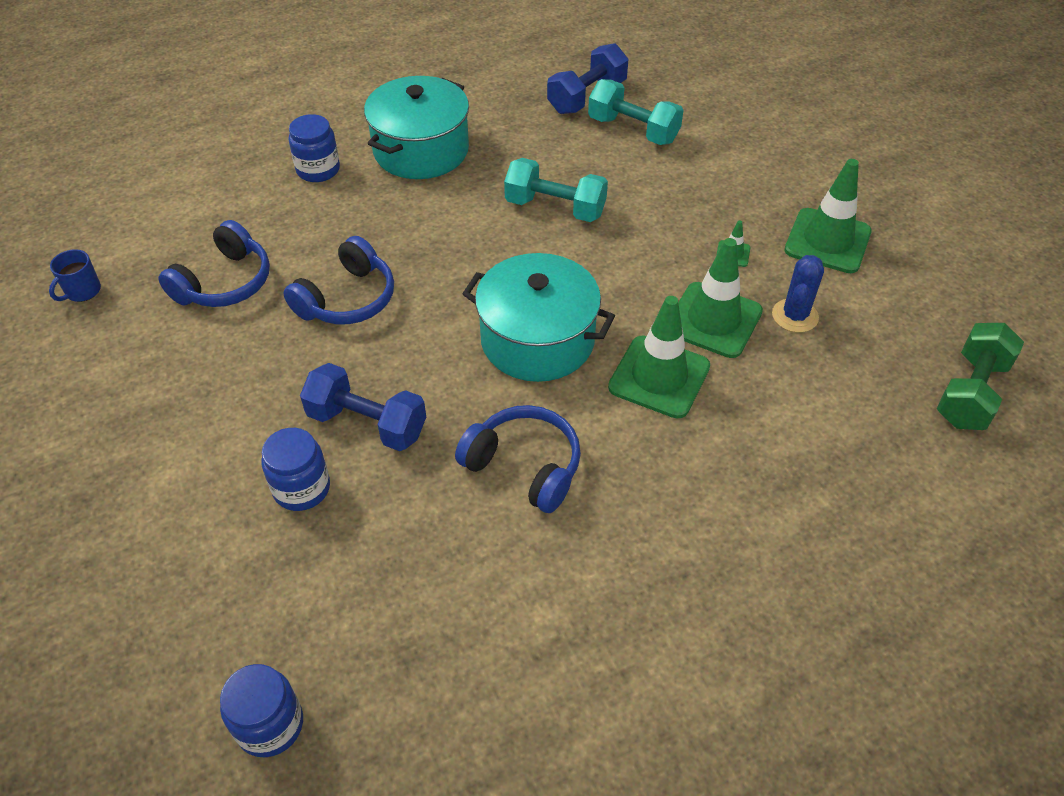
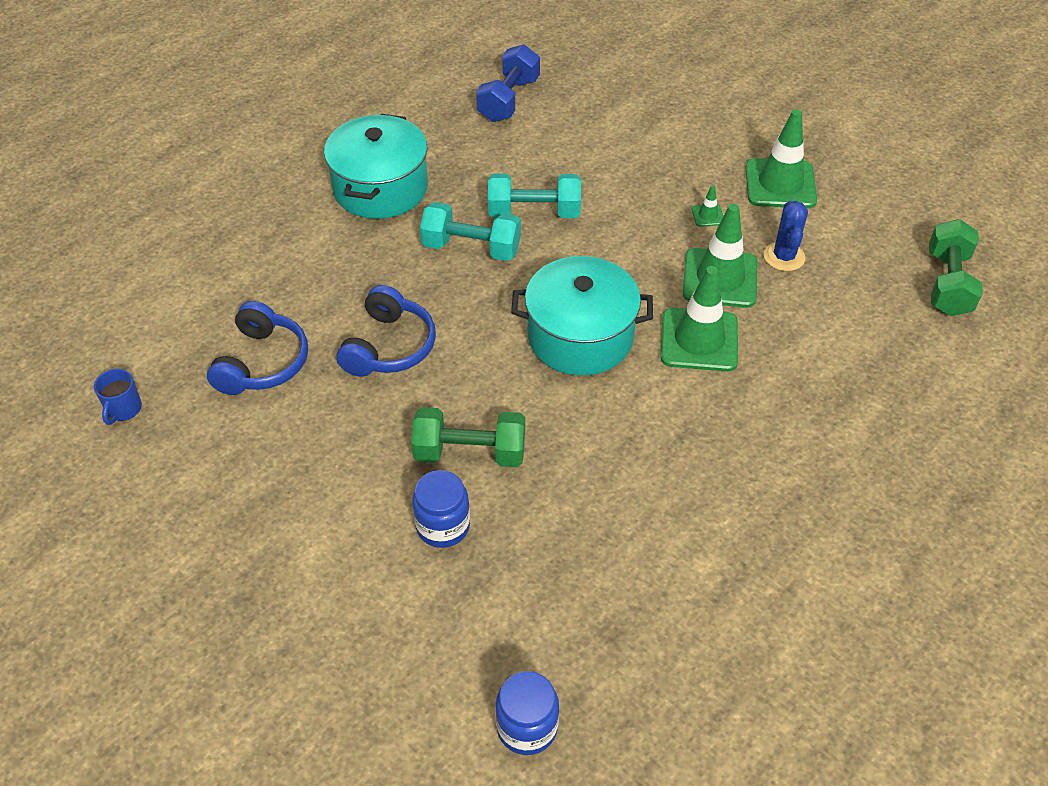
camera: 20 degrees left, 0 degrees up
(318, 170) = (291, 231): blue jar -> none
(367, 423) = (470, 452): blue dumbbell -> green dumbbell
(524, 466) = (625, 448): blue headphones -> none
(633, 130) = (566, 122): turquoise dumbbell -> turquoise dumbbell (471, 248)

